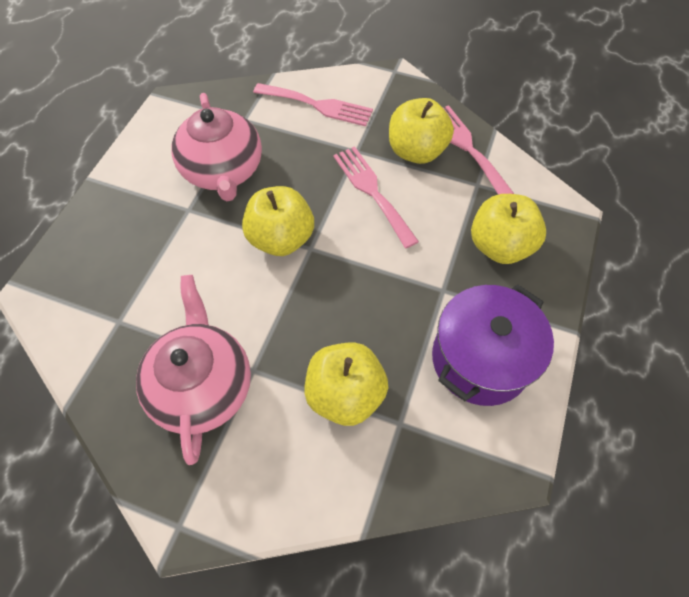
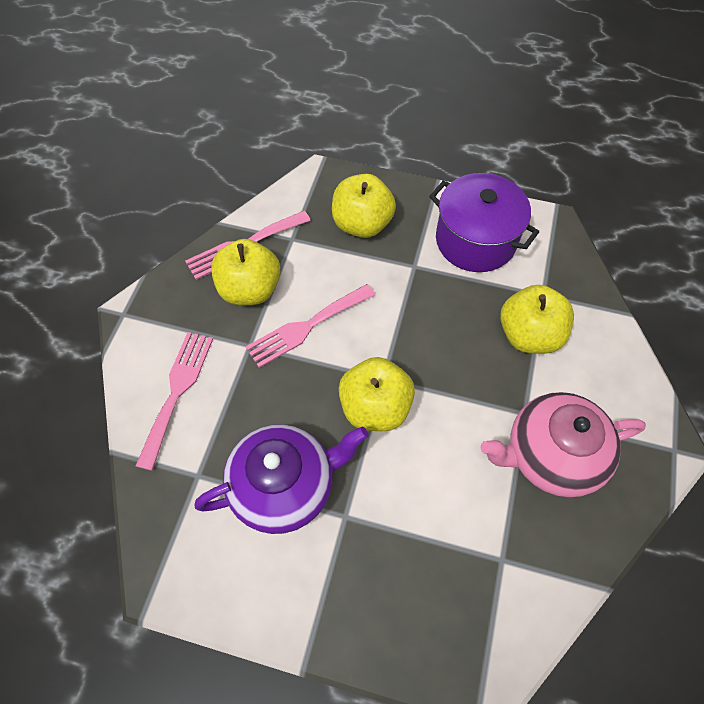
camera: 95 degrees left, 0 degrees up
(223, 171) = (284, 486): pink teapot -> purple teapot

